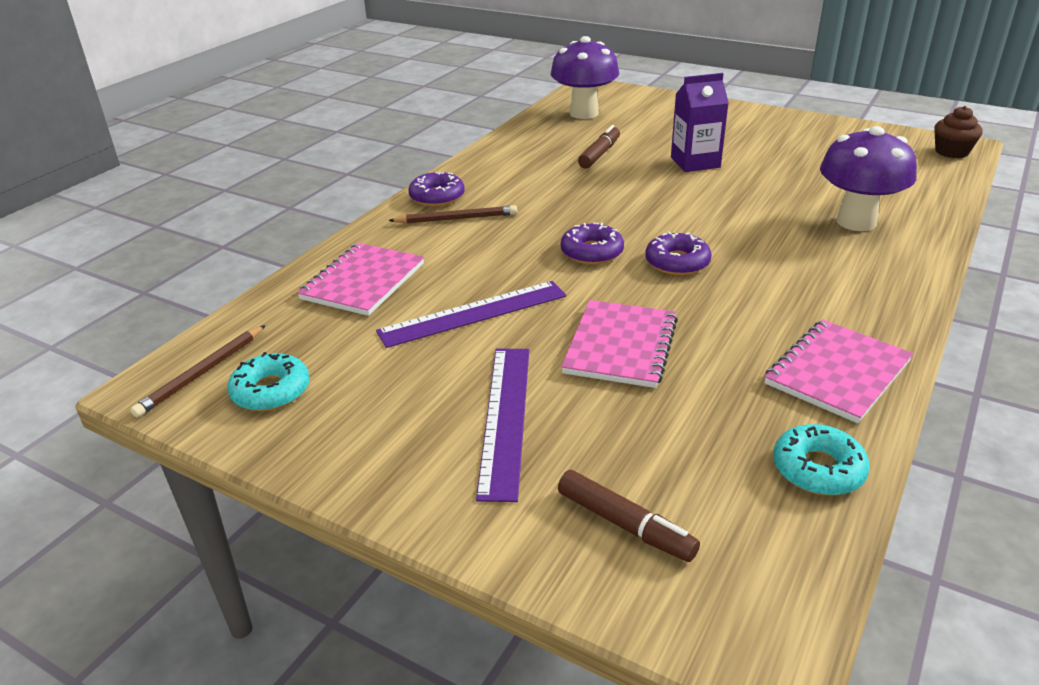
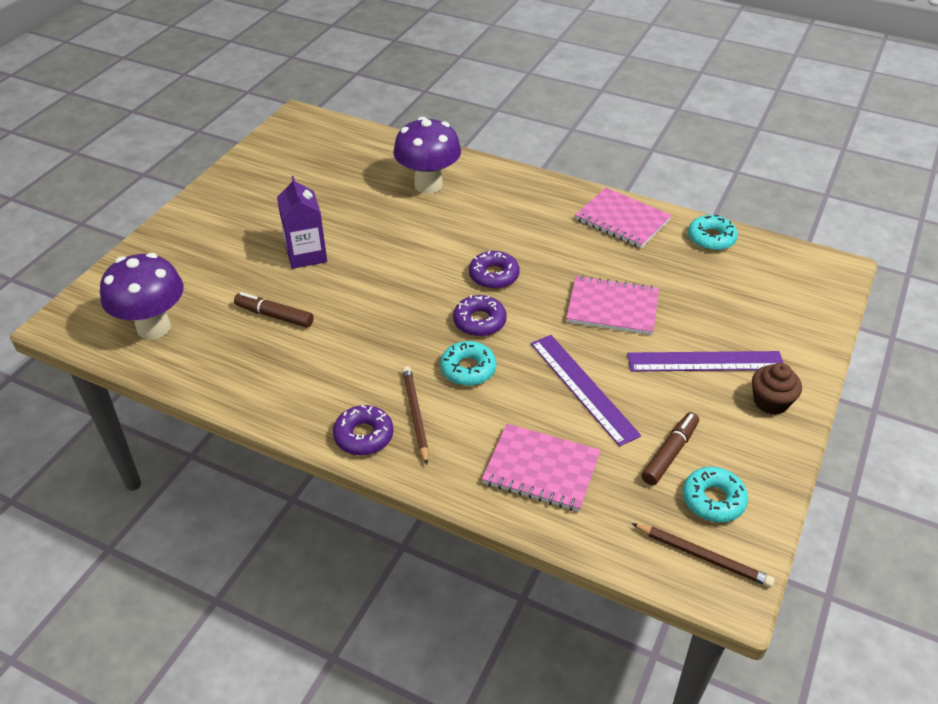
camera: 95 degrees left, 10 degrees up
(515, 245) = (468, 369): none -> turquoise donut
(625, 525) = (779, 309): brown marker -> brown marker (670, 453)
(951, 152) = (309, 123): brown cupcake -> brown cupcake (770, 401)

